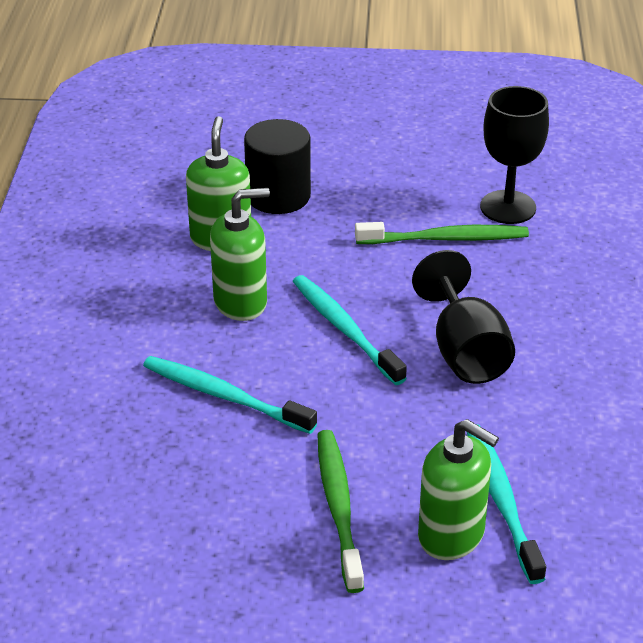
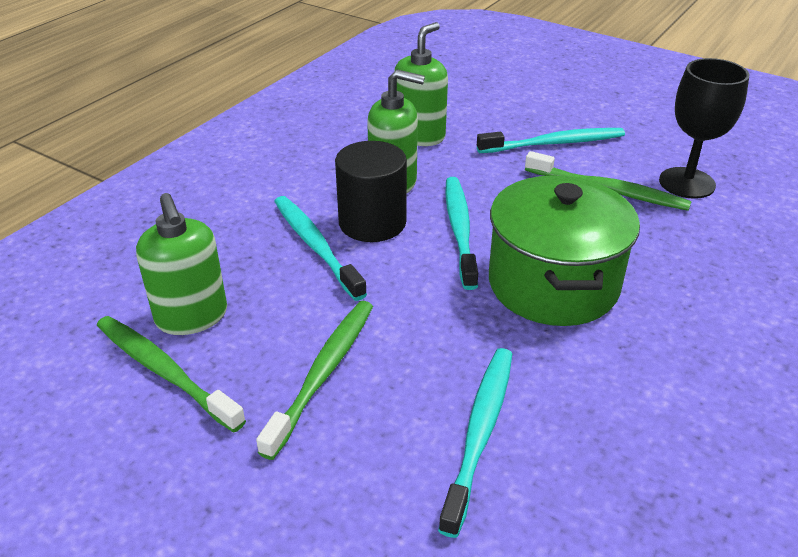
camera: 30 degrees right, 0 degrees up
(197, 565) = (164, 371): none -> green toothbrush
(278, 196) = (491, 120): black cylinder -> black cylinder (372, 222)
(361, 203) = (555, 143): none -> turquoise toothbrush
(451, 535) = (403, 445): green soap dispenser -> green soap dispenser (192, 317)
(465, 352) = (553, 284): black goblet -> green pot

